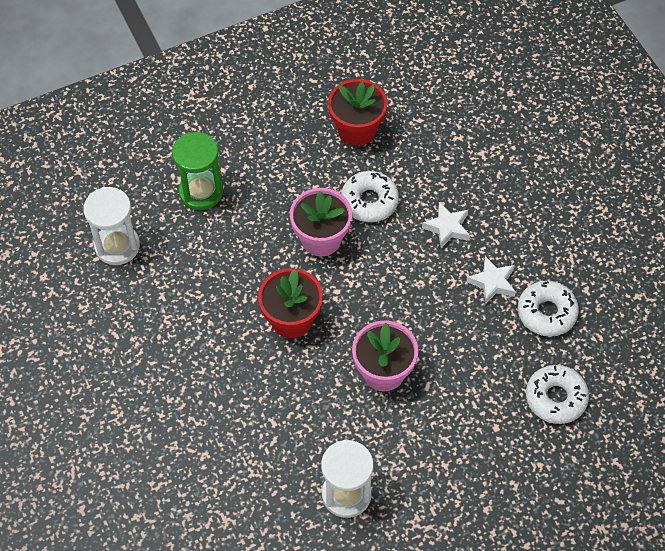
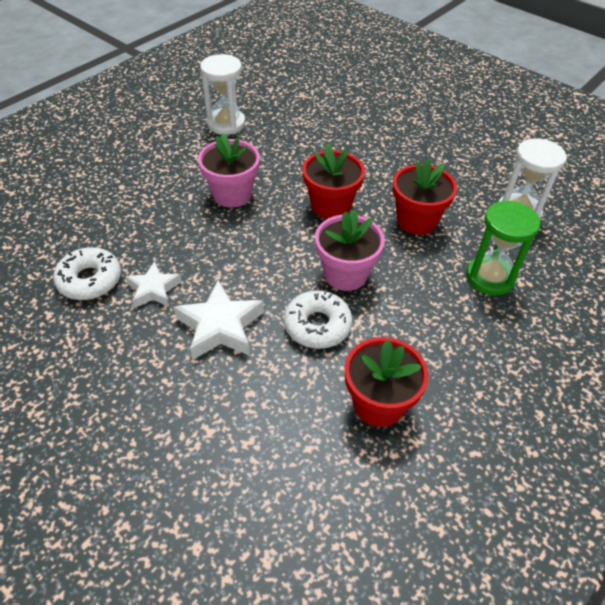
camera: 155 degrees right, 10 degrees down
(220, 272) = (416, 220): none -> red flower pot
(447, 228) = (220, 326): white star -> white star, size x1.56
(556, 398) = (70, 218): white donut -> none

